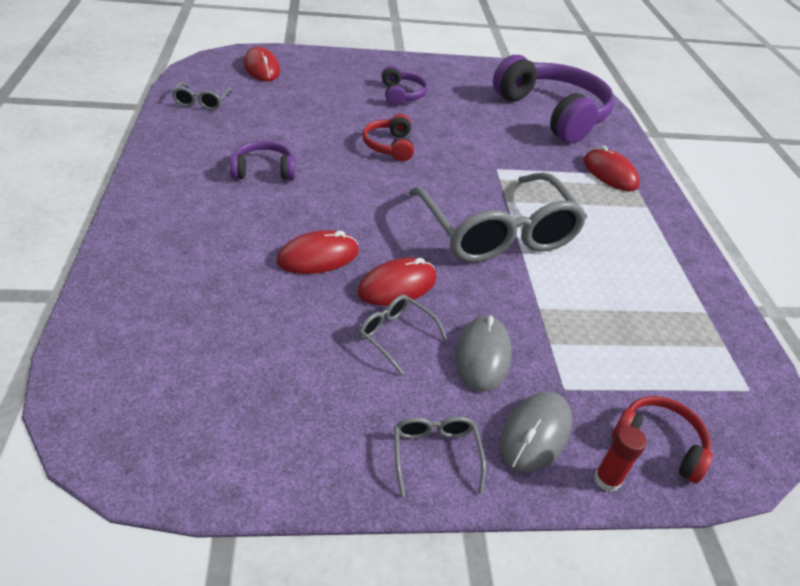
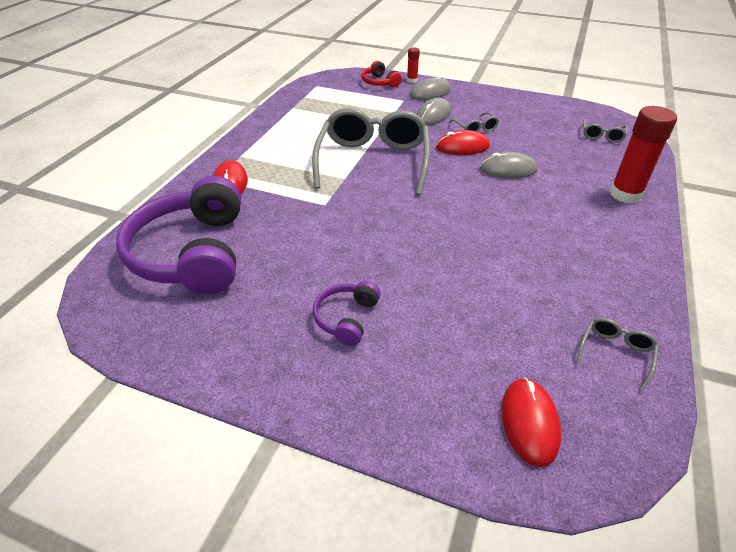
camera: 150 degrees left, 0 degrees up
(152, 248) = (625, 194): none -> red glue stick
(264, 170) = (540, 240): purple headphones -> none
(318, 256) = (508, 169): red mouse -> grey mouse
(389, 146) = (408, 245): red headphones -> none
(435, 454) = (477, 96): grey glasses -> grey glasses (602, 136)

